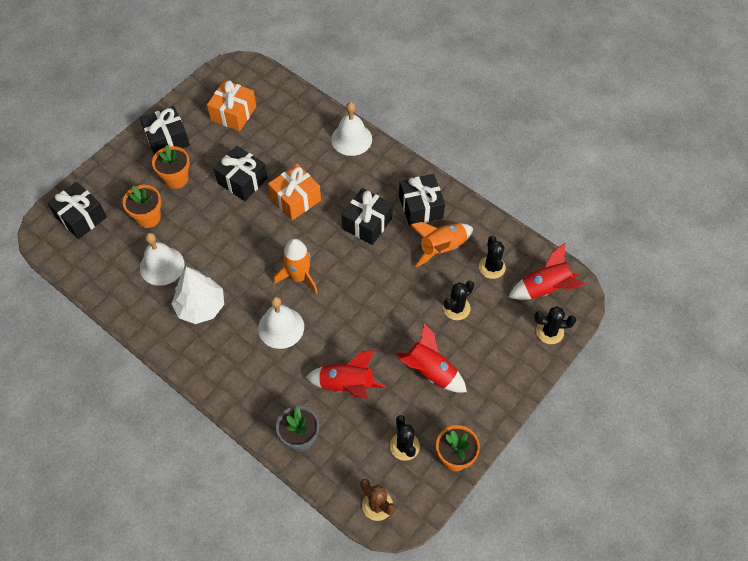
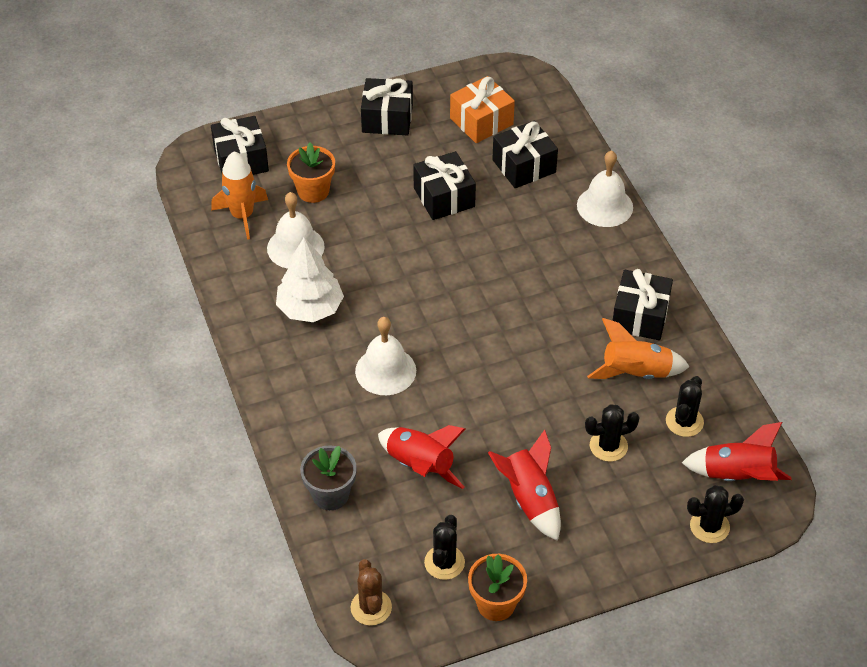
camera: 30 degrees right, 10 degrees down
(176, 179) = (370, 164): orange flower pot -> none
(295, 199) = (493, 243): orange gift -> none
(299, 277) = (442, 327): orange rocket -> orange rocket (242, 215)
(367, 223) = (561, 306): black gift -> black gift (524, 166)
(549, 332) = (709, 526): black cactus -> black cactus turned 45 degrees counterclockwise

